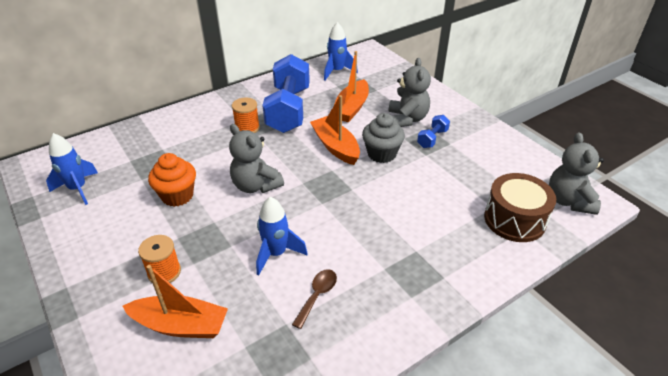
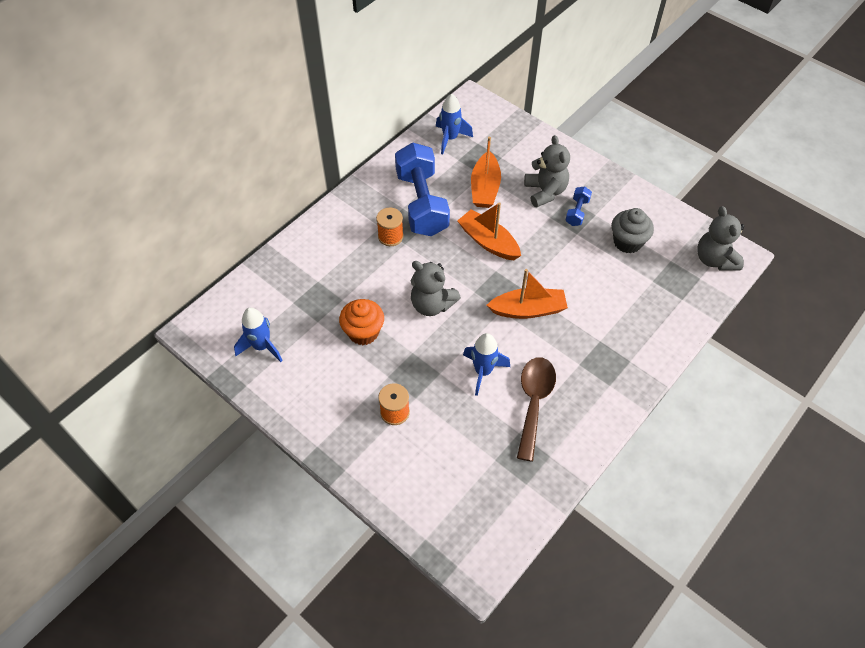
camera: 15 degrees left, 15 degrees up
(180, 325) = (434, 455): orange boat -> orange boat (528, 310)
(317, 295) = (534, 402): brown spoon -> brown spoon, size x1.80
(381, 154) = (535, 241): grey cupcake -> grey cupcake (627, 242)
(514, 219) = (673, 290): brown drum -> none

